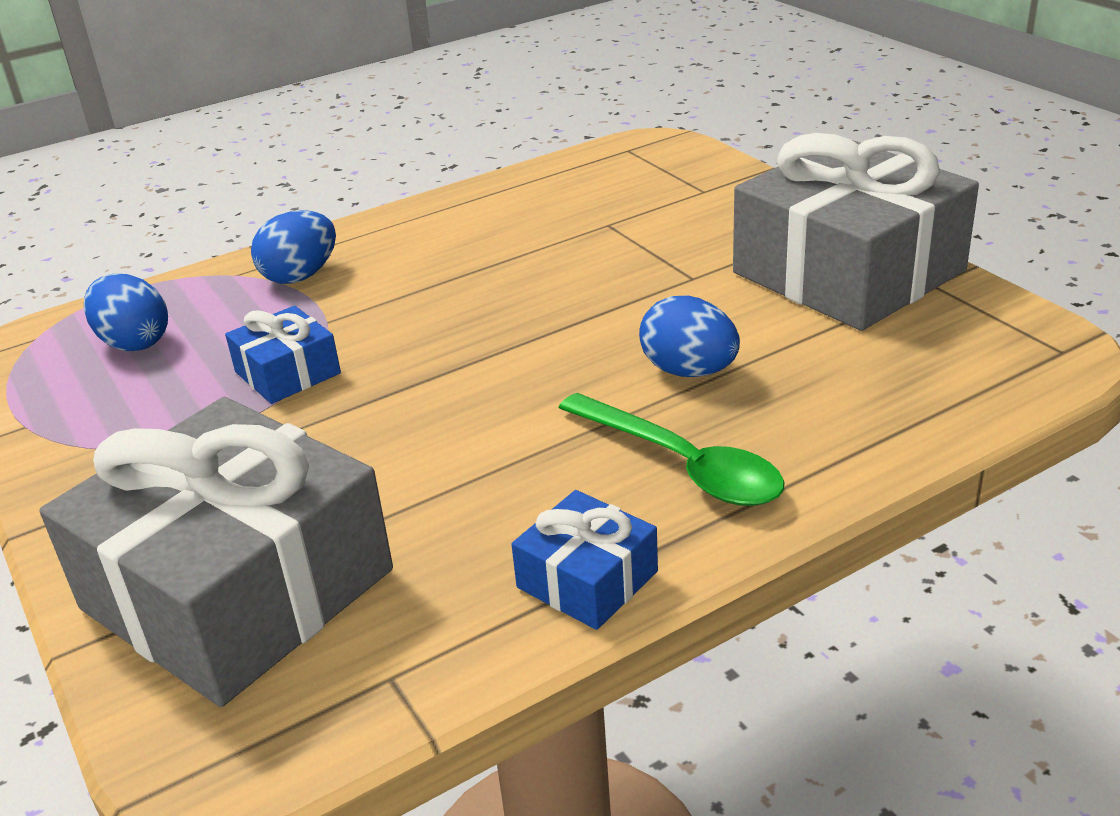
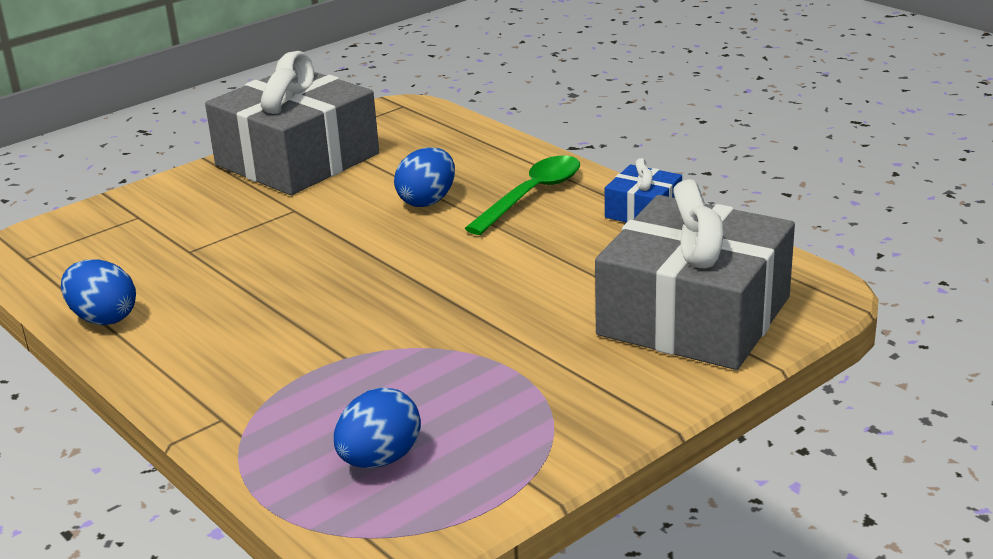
camera: 100 degrees left, 5 degrees down
(287, 373) = (433, 357): blue gift -> none
(300, 276) = (255, 390): blue egg -> blue egg (103, 318)

